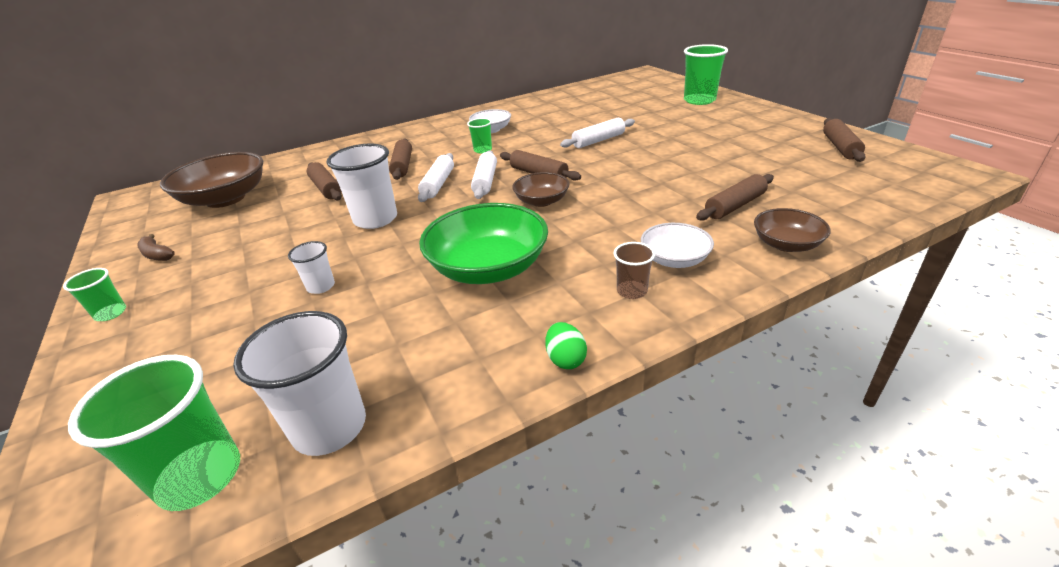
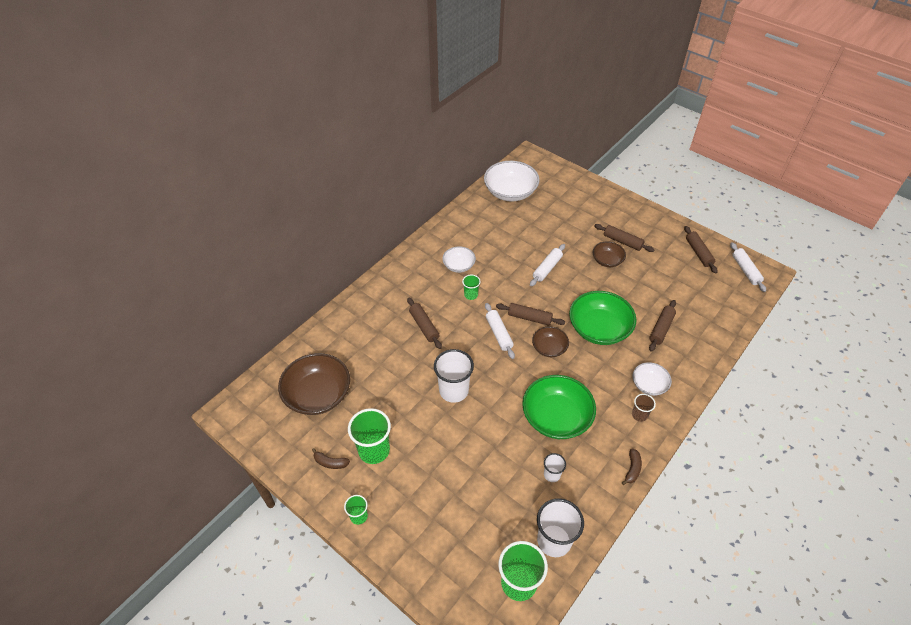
camera: 25 degrees left, 15 degrees up
(321, 286) = (470, 458): white cup -> white cup (552, 474)
(326, 188) = (388, 365): brown rolling pin -> brown rolling pin (622, 241)
(438, 184) = (468, 343): white rolling pin -> white rolling pin (745, 270)
(565, 359) = (632, 469): green egg -> brown banana
(600, 91) = (510, 192): none -> white bowl
(631, 194) = (599, 329): none -> green bowl
(699, 100) = (591, 200): green cup -> green cup (374, 450)
(786, 244) = (697, 358): brown bowl -> brown bowl (607, 260)

